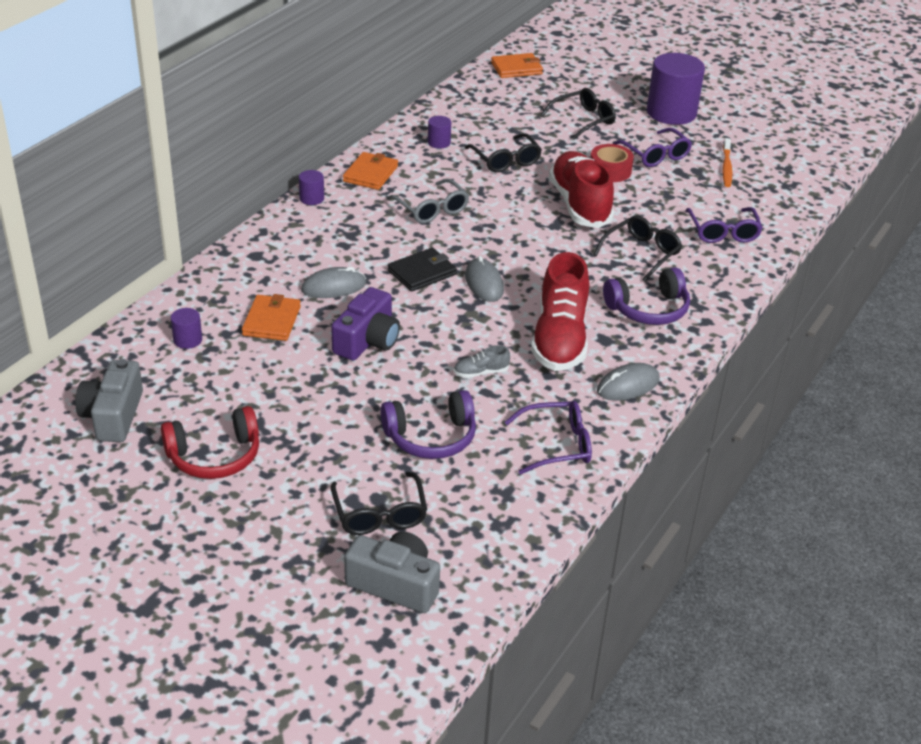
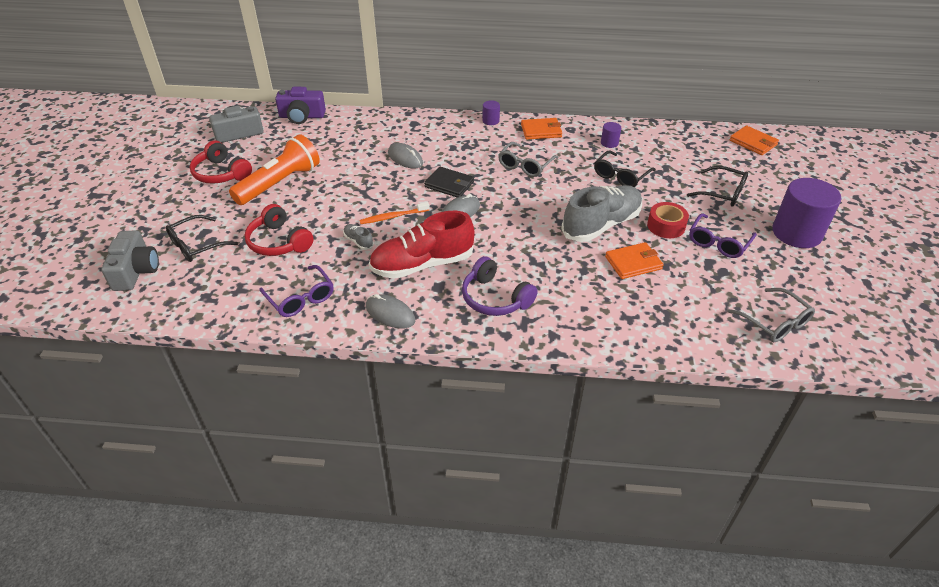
camera: 65 degrees right, 5 degrees up
(187, 340) = (317, 131): purple cylinder -> none
(271, 321) = (354, 149): orange wallet -> orange wallet (633, 263)
(294, 406) = (279, 183): none -> orange flashlight
(367, 340) = (360, 187): purple camera -> purple camera (302, 116)
(431, 437) = (279, 242): purple headphones -> red headphones
(579, 204) = (601, 225): red shoe -> grey shoe
(641, 253) = (567, 274): black glasses -> none
(723, 232) = (644, 311): purple glasses -> none
(726, 167) = (749, 287): orange toothbrush -> orange toothbrush (393, 217)
(777, 176) = (775, 322): none -> grey glasses

